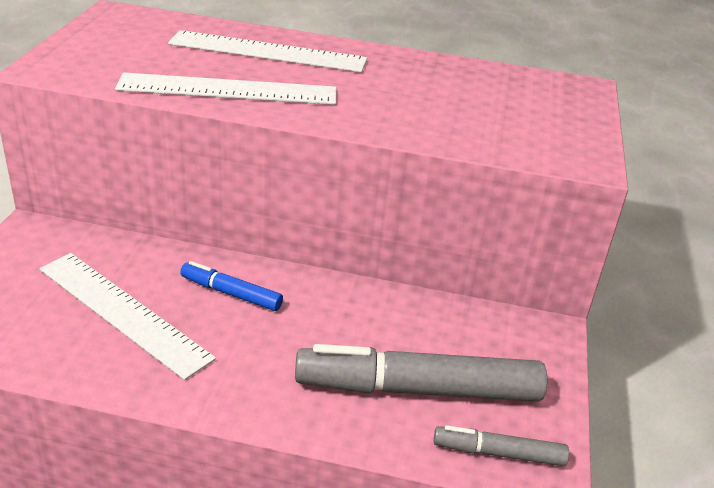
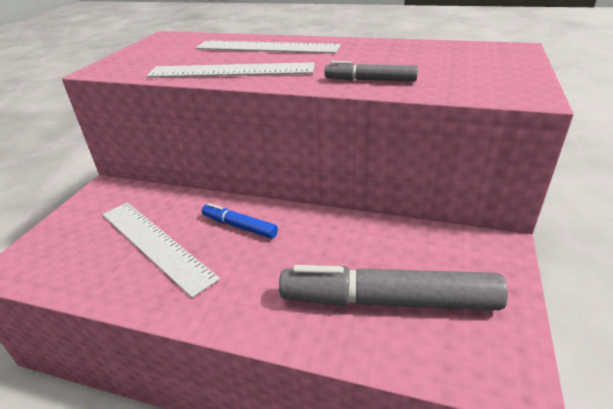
camera: 10 degrees right, 0 degrees up
(499, 453) = (466, 362): grey marker -> grey marker (370, 80)

